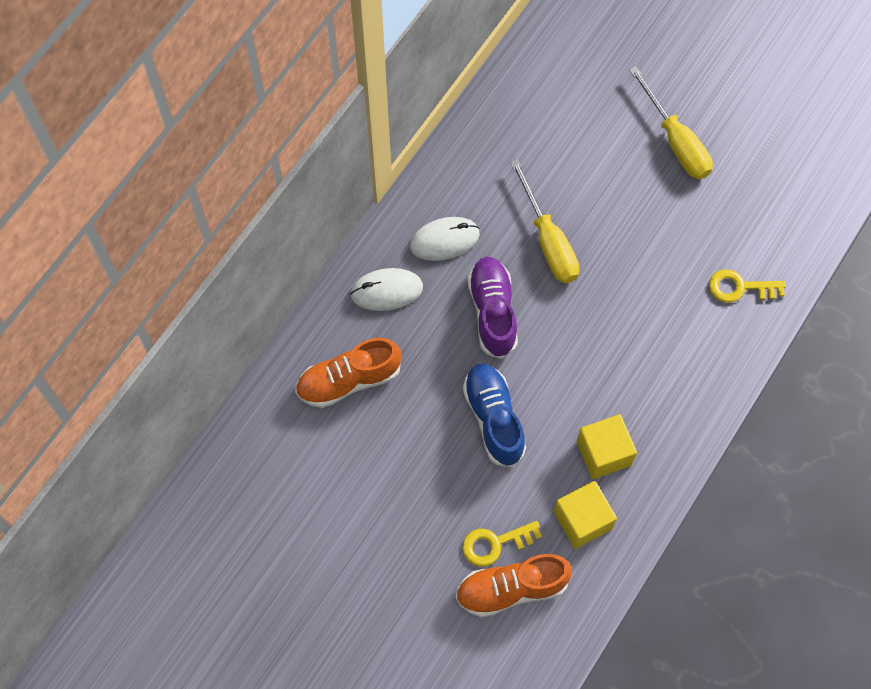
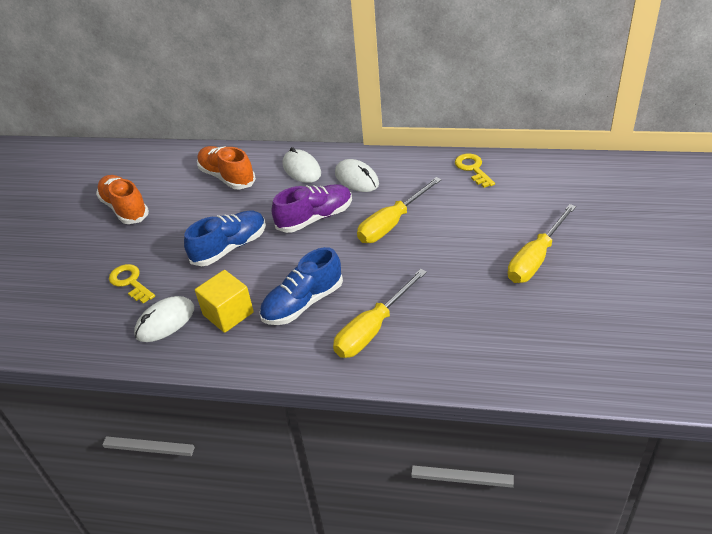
camera: 70 degrees right, 25 degrees down
(511, 589) = (96, 303): orange shoe -> orange shoe (125, 208)
(582, 520) = (165, 321): yellow cube -> white mouse
(626, 376) = (303, 303): none -> blue shoe
(695, 326) = (372, 329): none -> yellow screwdriver
(739, 287) = (429, 344): yellow key -> yellow key (473, 169)

